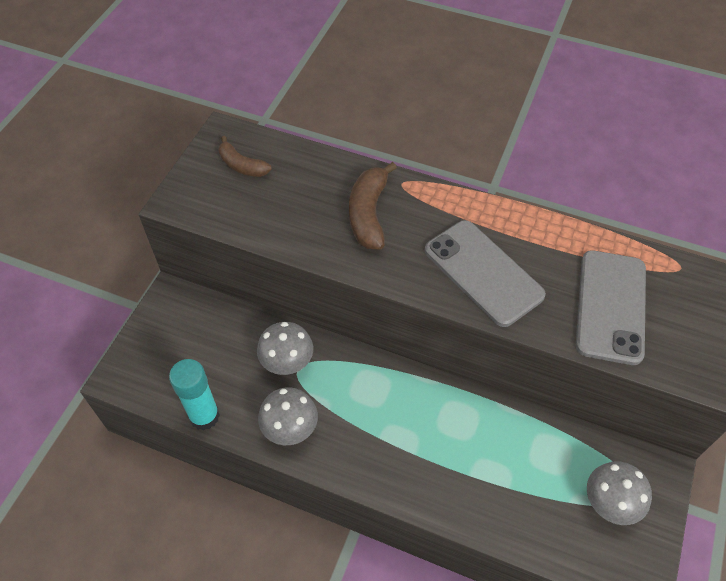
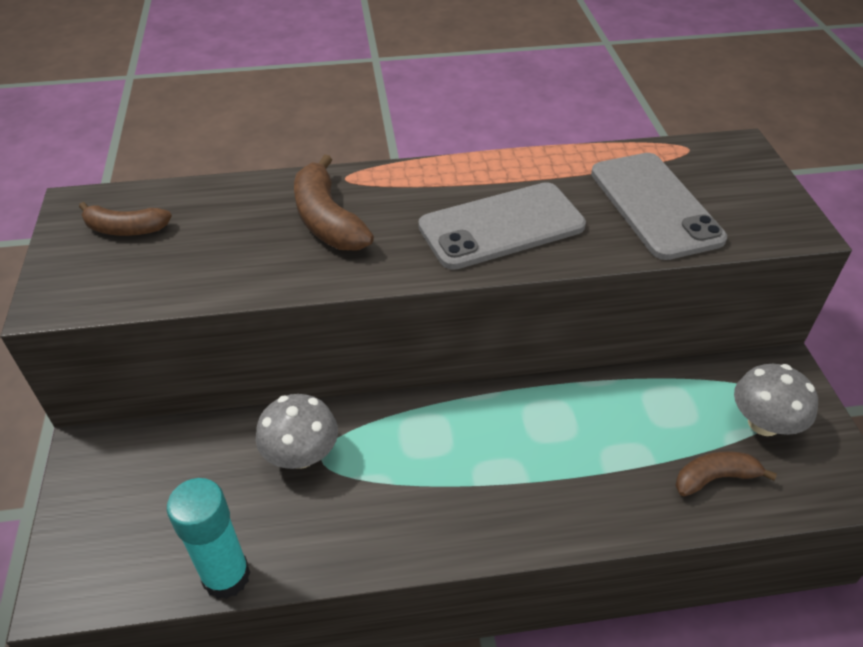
camera: 30 degrees left, 10 degrees down
(290, 427) = (355, 530): grey mushroom -> none
(483, 273) = (501, 226): grey phone -> grey phone turned 45 degrees counterclockwise
(542, 520) = (714, 478): none -> brown banana

